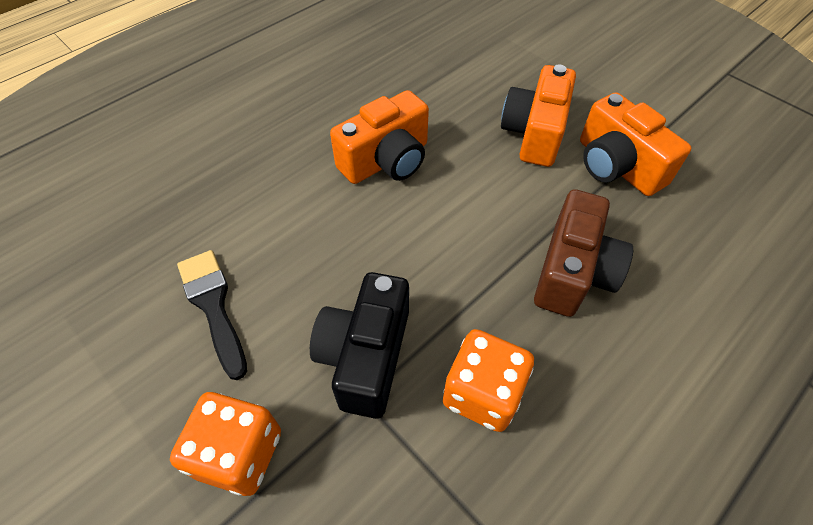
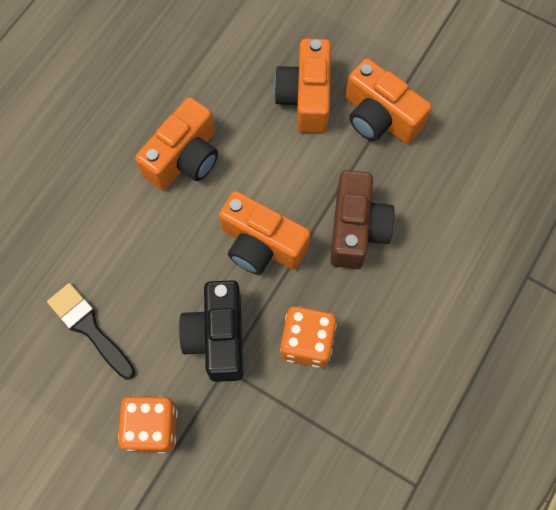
camera: 15 degrees left, 15 degrees up
(450, 263) = (261, 245): none -> orange camera

